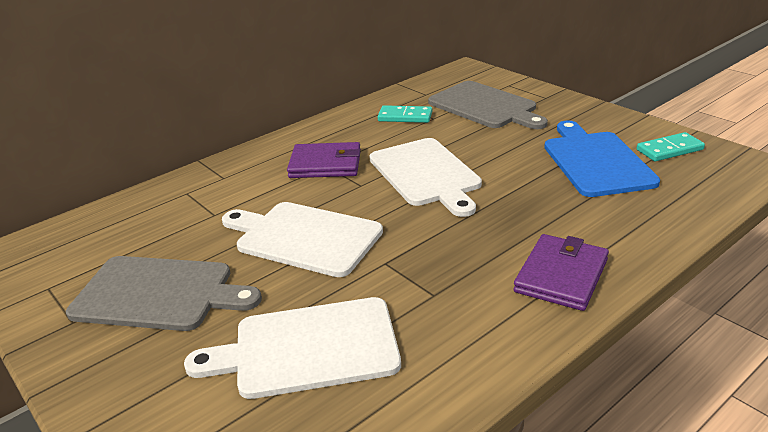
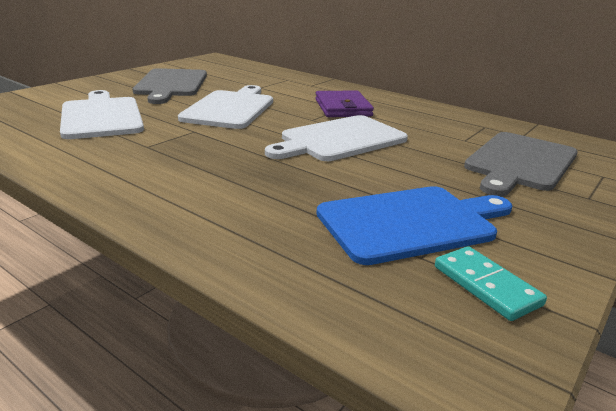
camera: 75 degrees right, 5 degrees down
(405, 117) = (457, 129): turquoise domino -> none
(561, 275) = (160, 193): purple wallet -> none

